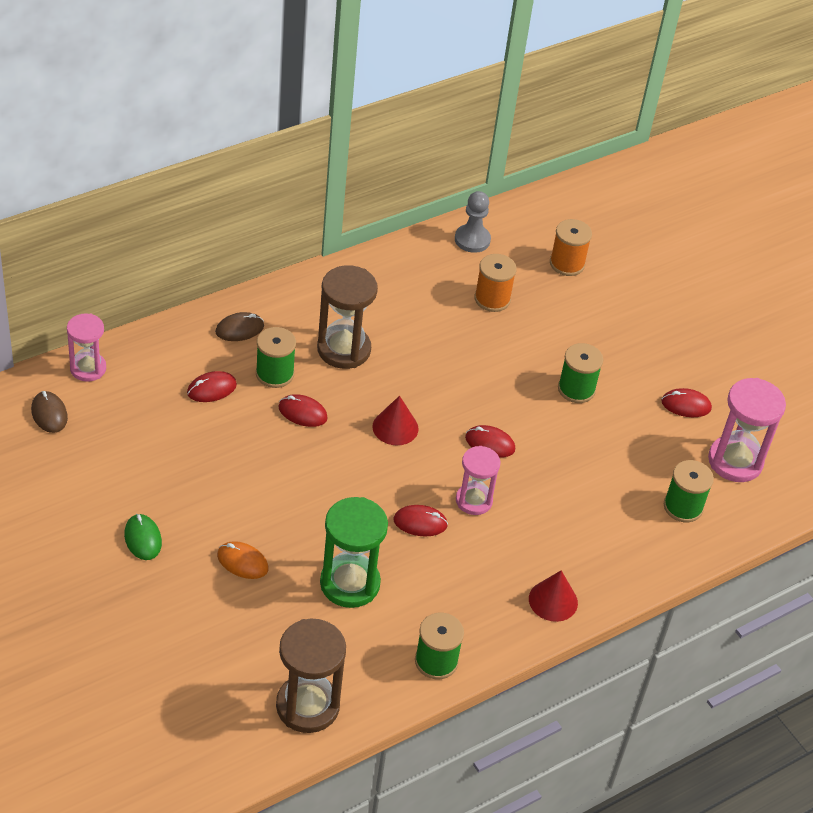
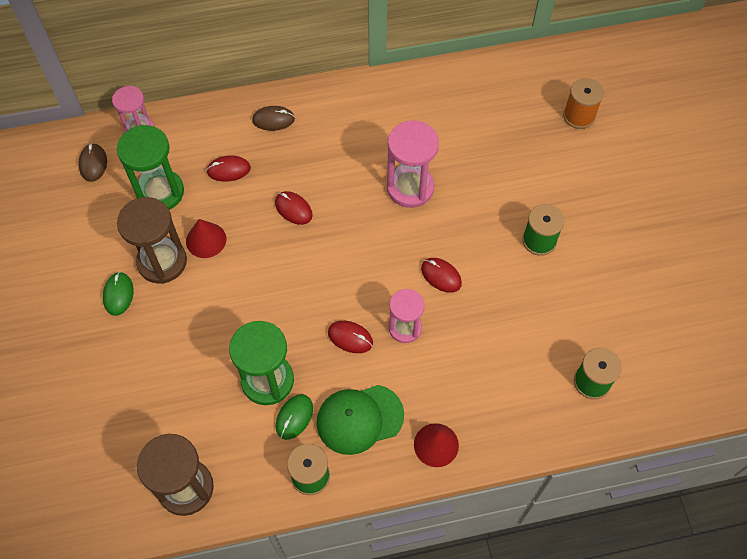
camera: 25 degrees right, 15 degrees up
(143, 427) = (160, 192): none -> green hourglass
(242, 562) = (188, 337): orange mouse -> none
(274, 374) = (285, 167): green spool -> none
(344, 349) = (351, 157): brown hourglass -> brown hourglass (162, 262)
(394, 611) = (294, 417): none -> green mouse
(395, 427) = (365, 241): red cone -> red cone (206, 240)
(464, 596) = (359, 419): none -> green cap
(472, 240) = (503, 76): grey pawn -> none
(492, 299) = (498, 136): orange spool -> none
(686, 405) = (634, 280): red mouse -> none
(735, 461) = (659, 348): pink hourglass -> pink hourglass (410, 188)

